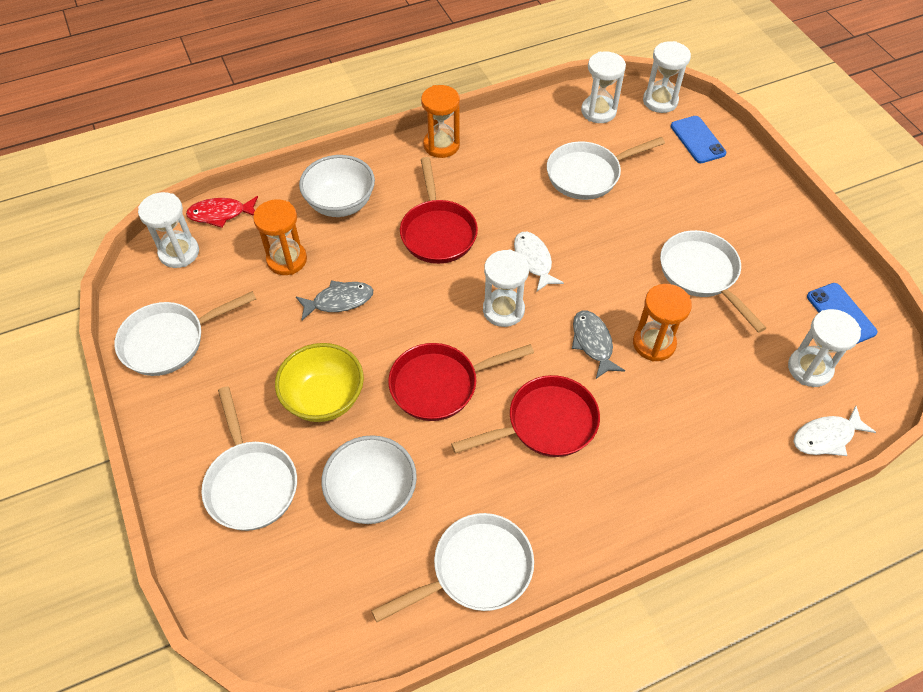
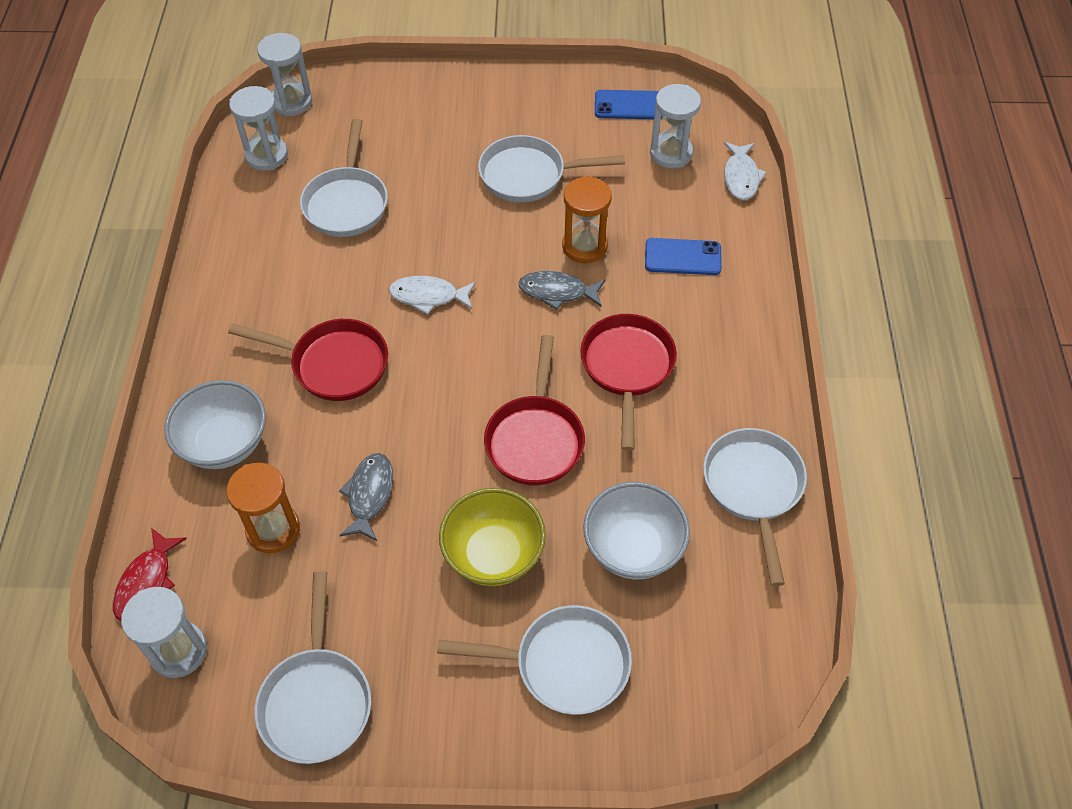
camera: 65 degrees left, 0 degrees up
(441, 145) = (207, 311): orange hourglass -> none
(503, 310) = (475, 347): white hourglass -> none
(697, 140) = (365, 99): blue phone -> blue phone (683, 257)

